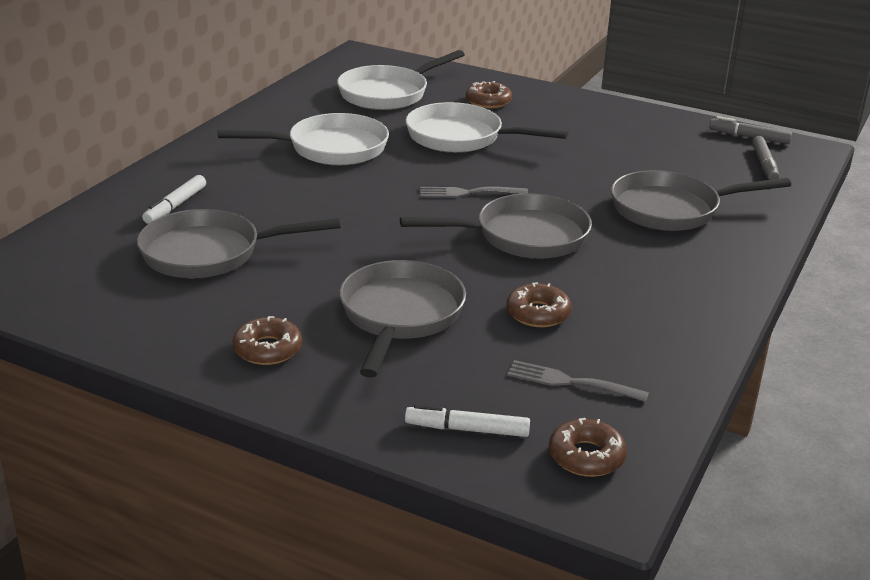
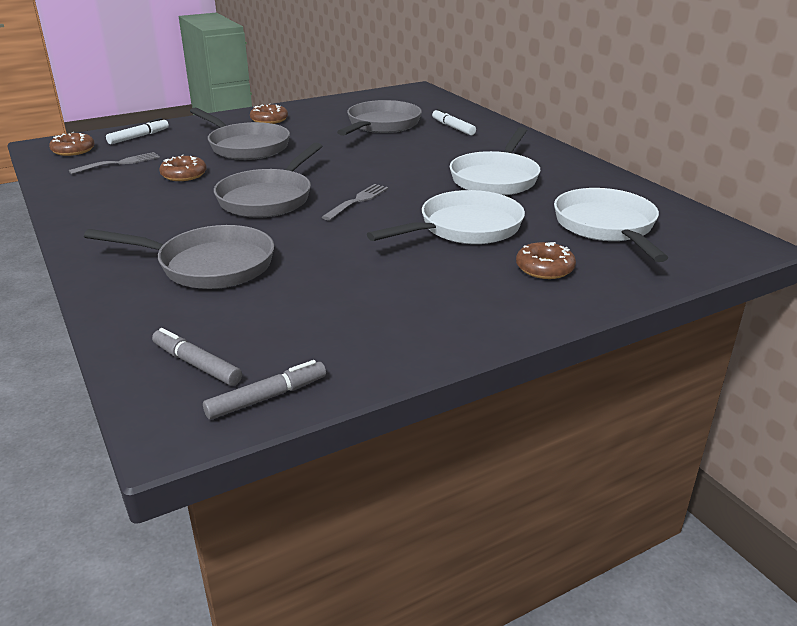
camera: 125 degrees right, 0 degrees up
(672, 209) = (209, 265): grey pan -> grey pan turned 75 degrees clockwise

